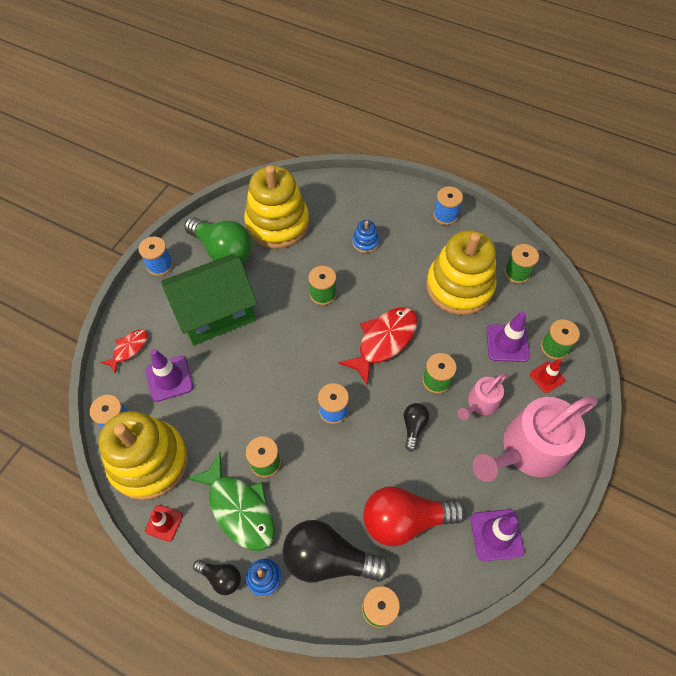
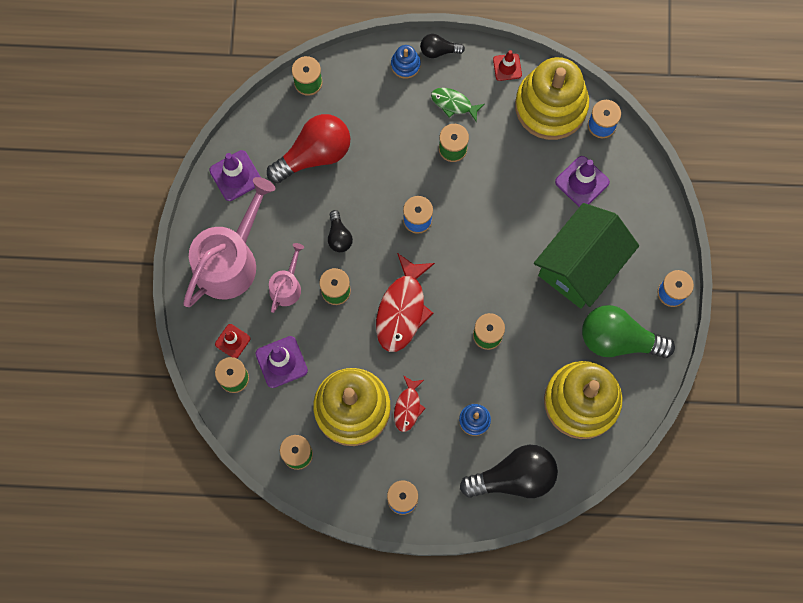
camera: 155 degrees right, 15 degrees up
(129, 349) = (638, 192): red fish -> red fish (408, 407)
(239, 508) = (454, 104): green fish -> green fish, size x0.55
(328, 559) = (363, 99): black light bulb -> black light bulb (514, 477)

